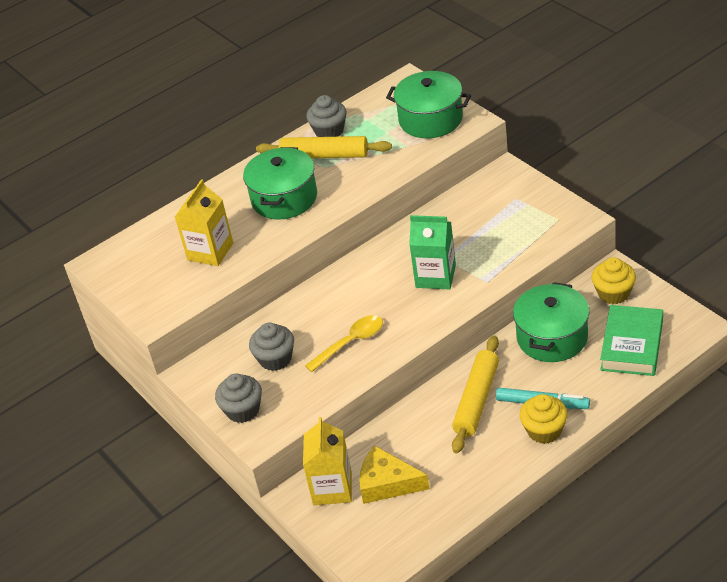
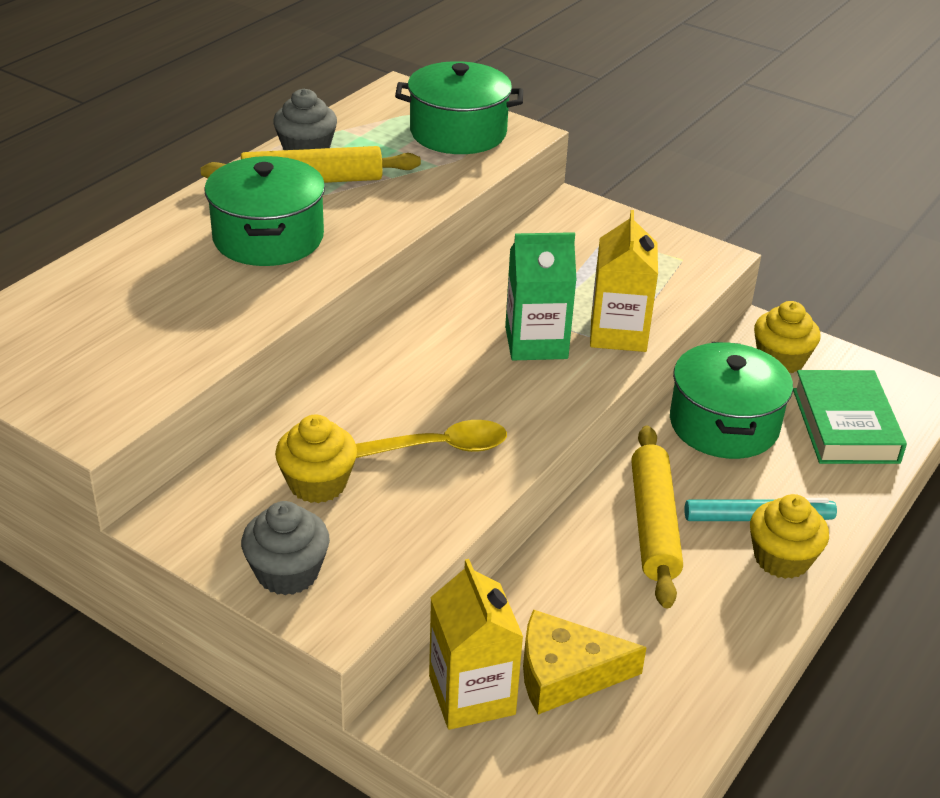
camera: 25 degrees left, 5 degrees down
(210, 251) = (165, 317): yellow carton -> yellow carton (618, 333)
(275, 359) = (317, 484): grey cupcake -> yellow cupcake
(350, 343) = (440, 447): yellow spoon -> yellow spoon turned 45 degrees clockwise

